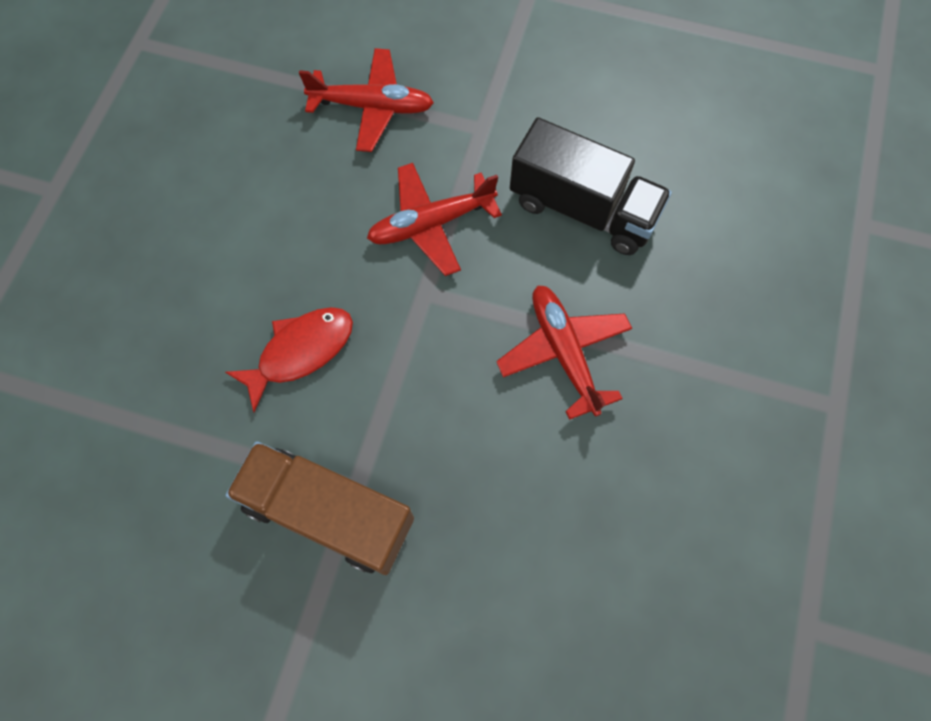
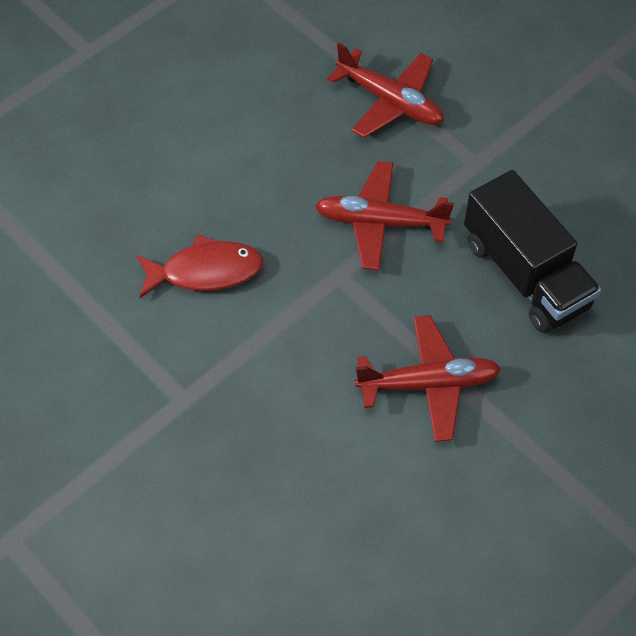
camera: 30 degrees right, 10 degrees down
(328, 513) = (151, 406): brown truck -> none
(564, 352) = (429, 383): red plane -> red plane turned 75 degrees clockwise

